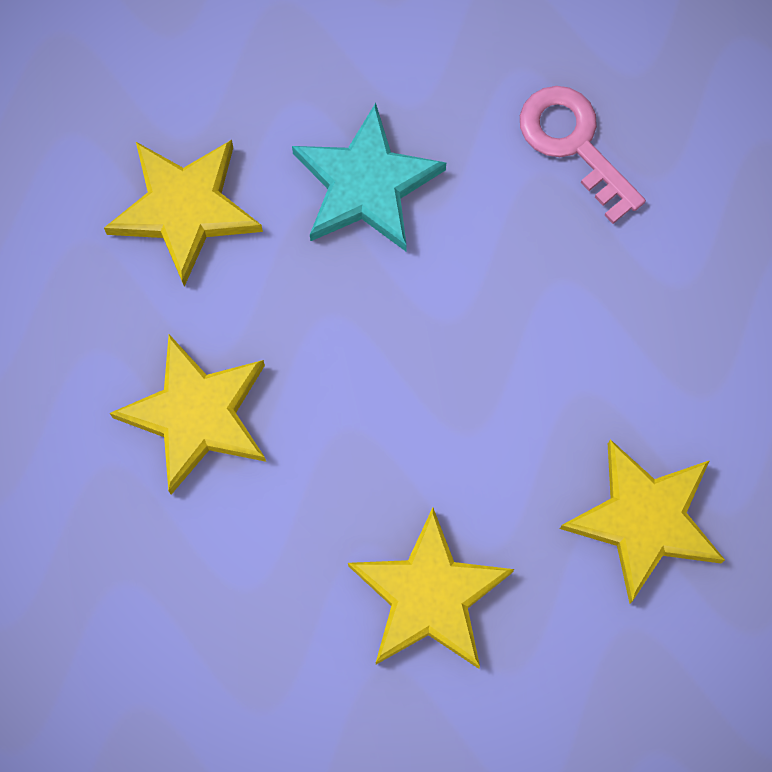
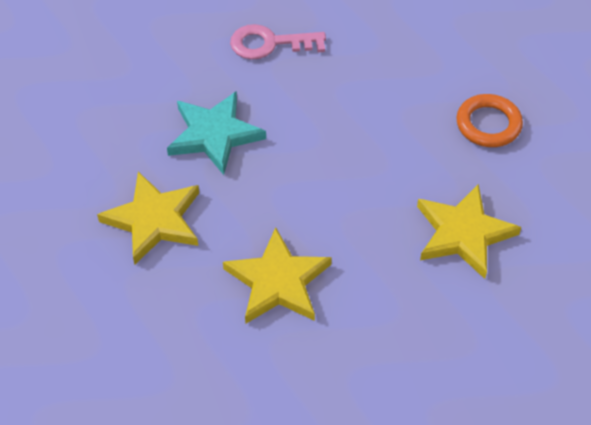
camera: 55 degrees left, 20 degrees down
(644, 520) = (488, 124): yellow star -> orange ring

